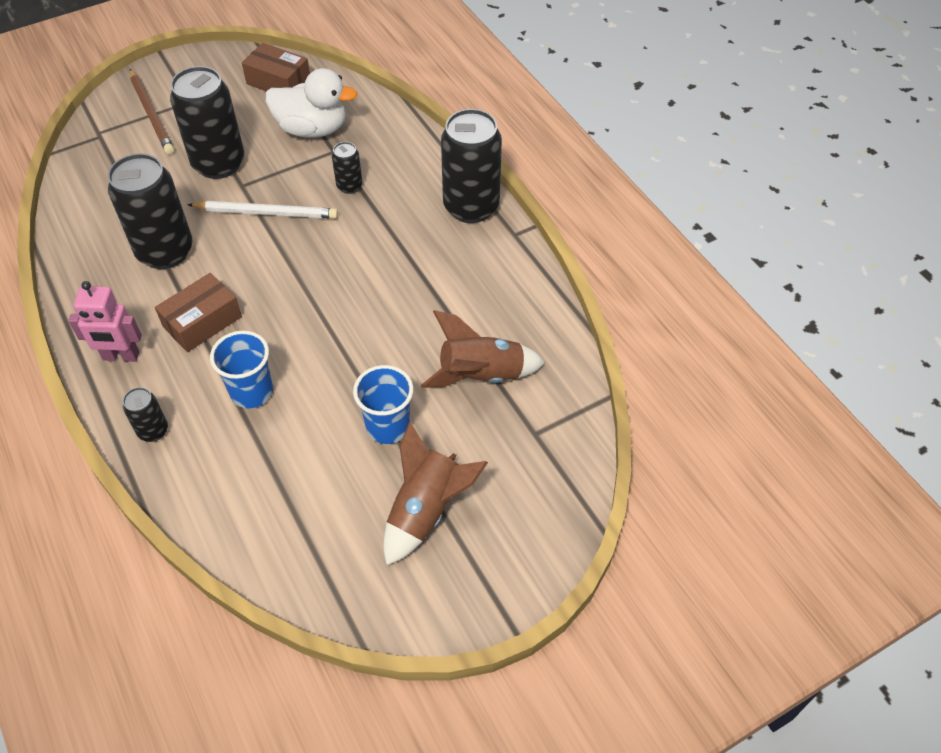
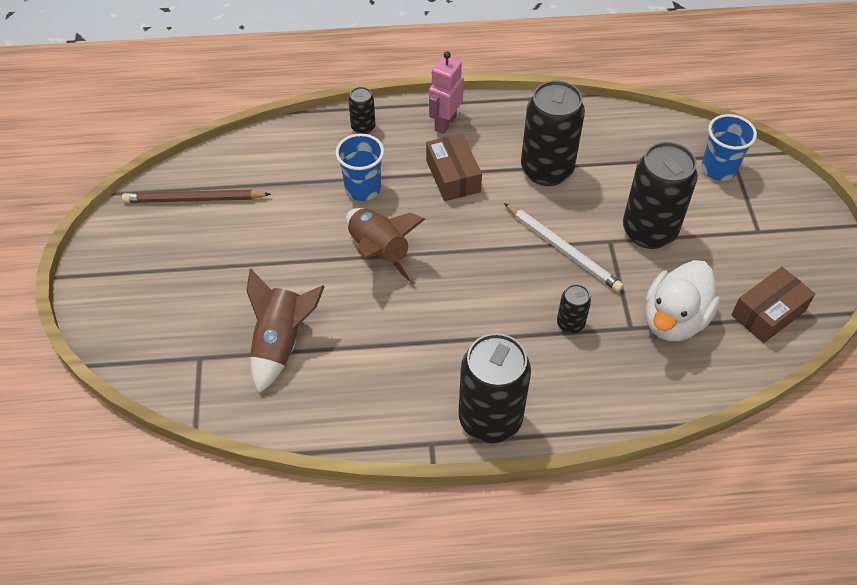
camera: 115 degrees right, 0 degrees up
(152, 114) = (746, 198): brown pencil -> brown pencil (194, 199)
(266, 212) = (563, 249): white pencil -> white pencil turned 75 degrees counterclockwise
(388, 426) = (274, 261): blue cup -> blue cup (718, 169)
(426, 510) = (187, 259): brown rocket -> brown rocket (379, 253)

